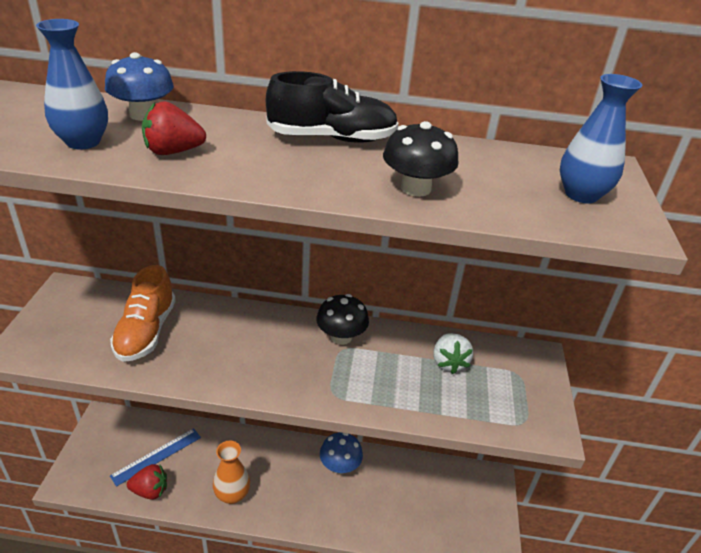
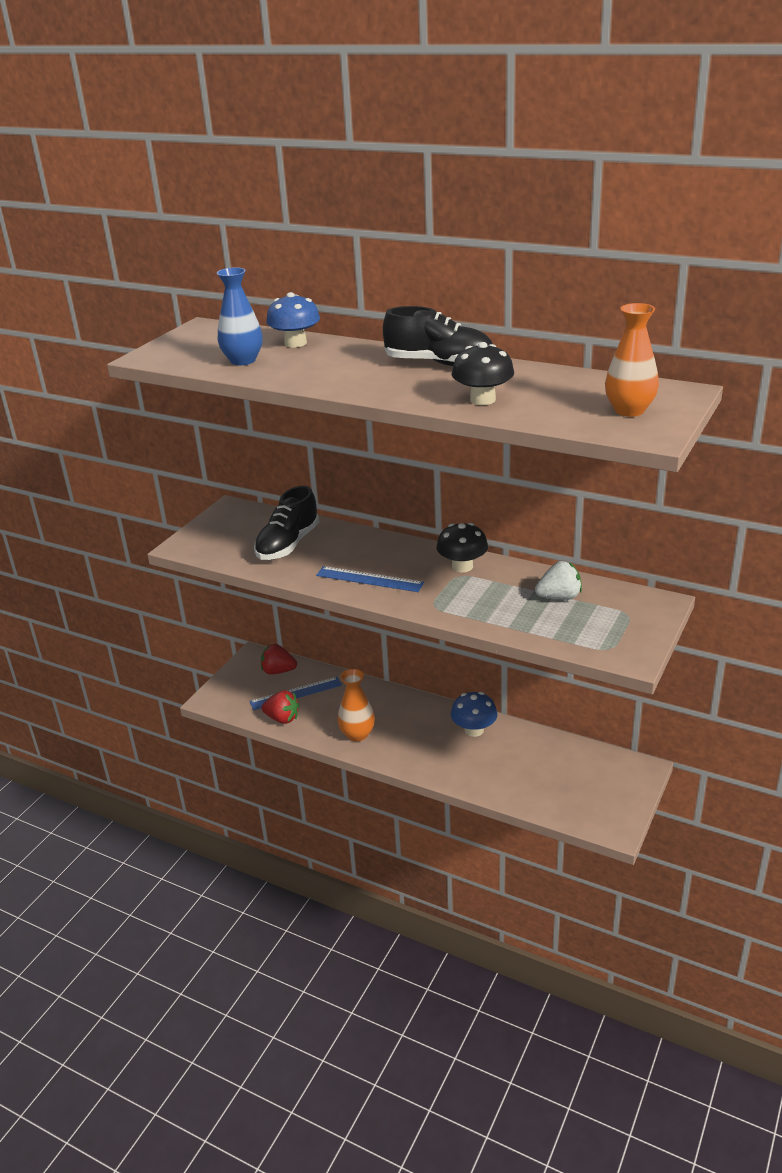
camera: 25 degrees right, 5 degrees down
(146, 332) = (288, 544): orange shoe -> black shoe
(173, 152) = (305, 369): red strawberry -> red strawberry (278, 671)
(252, 368) = (369, 579): none -> blue ruler
(449, 363) = (559, 597): white strawberry -> white strawberry turned 120 degrees counterclockwise
(581, 195) = (629, 410): blue vase -> orange vase

